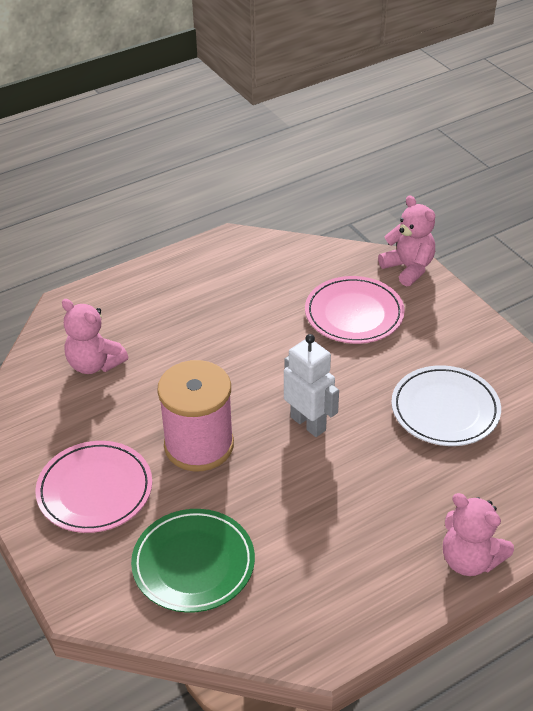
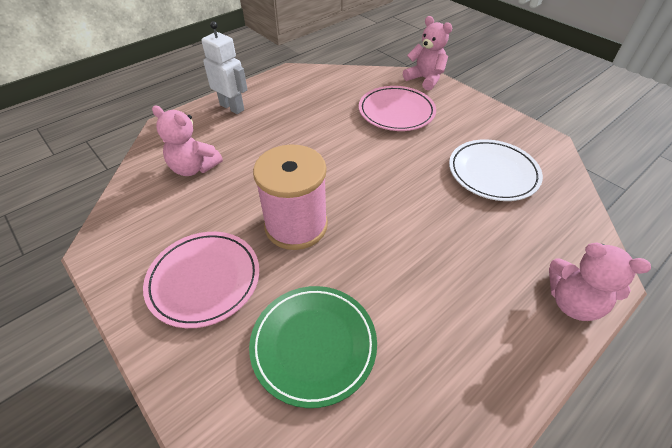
camera: 10 degrees left, 5 degrees up
(308, 423) = (386, 196): white robot -> white robot (232, 107)

